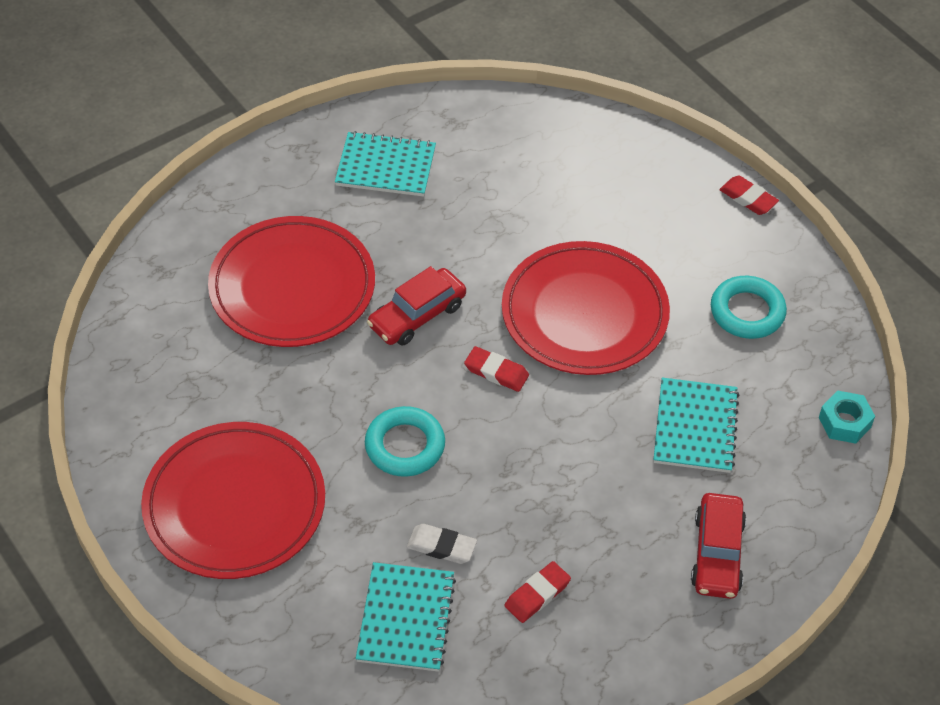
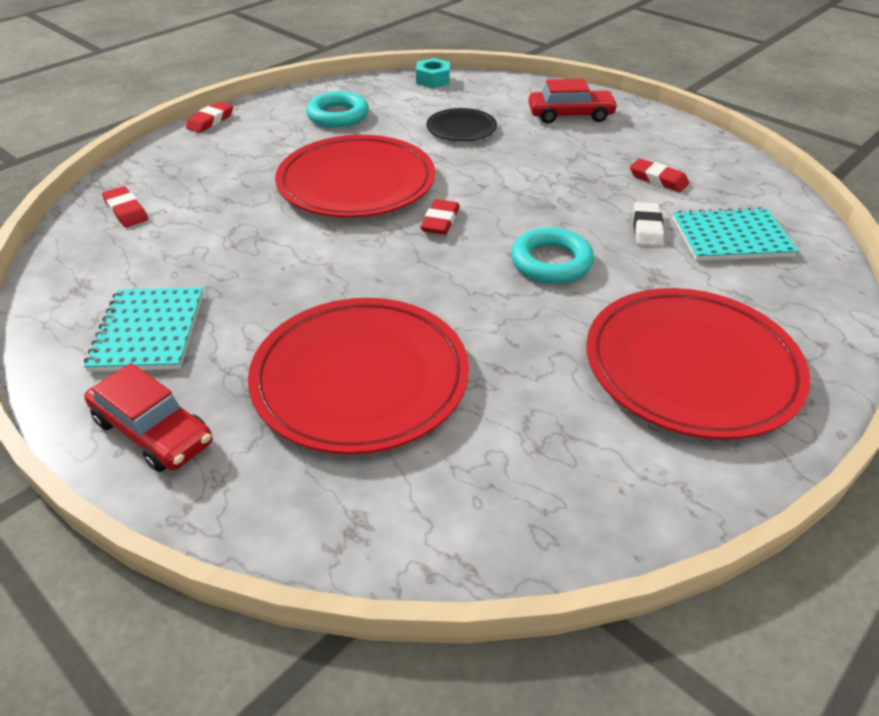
camera: 100 degrees left, 10 degrees down
(417, 315) = (382, 276): red car -> red car (153, 431)
(567, 142) = (126, 211): none -> red eraser
(695, 427) = (461, 129): turquoise notebook -> black plate

